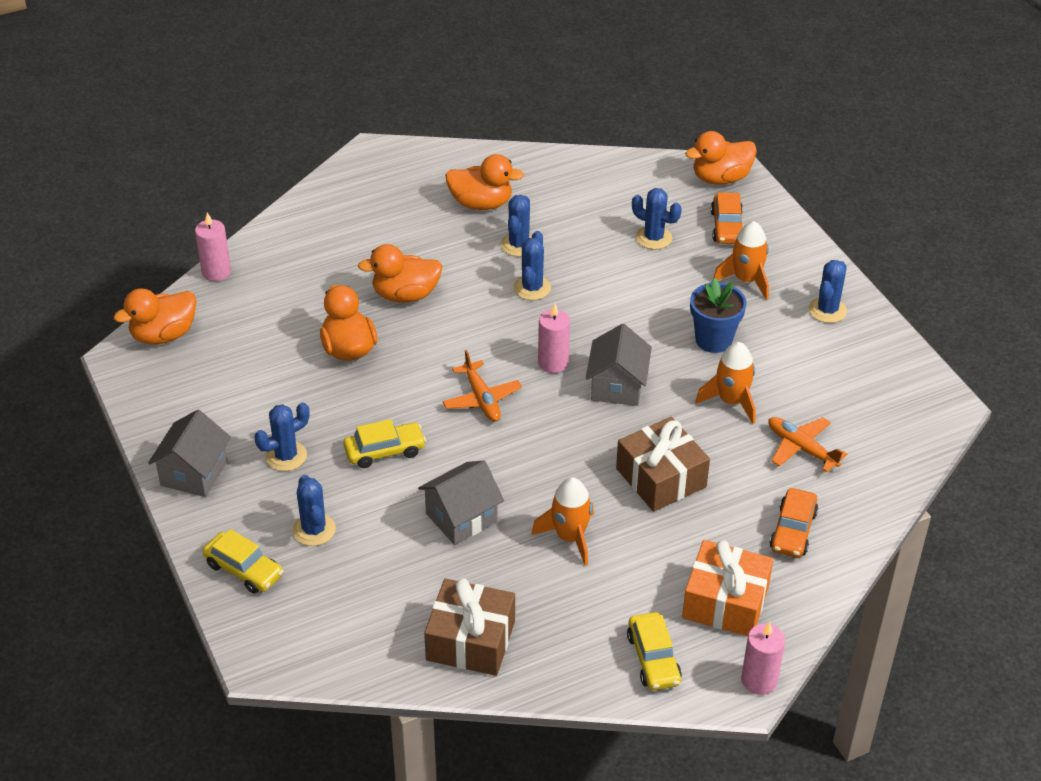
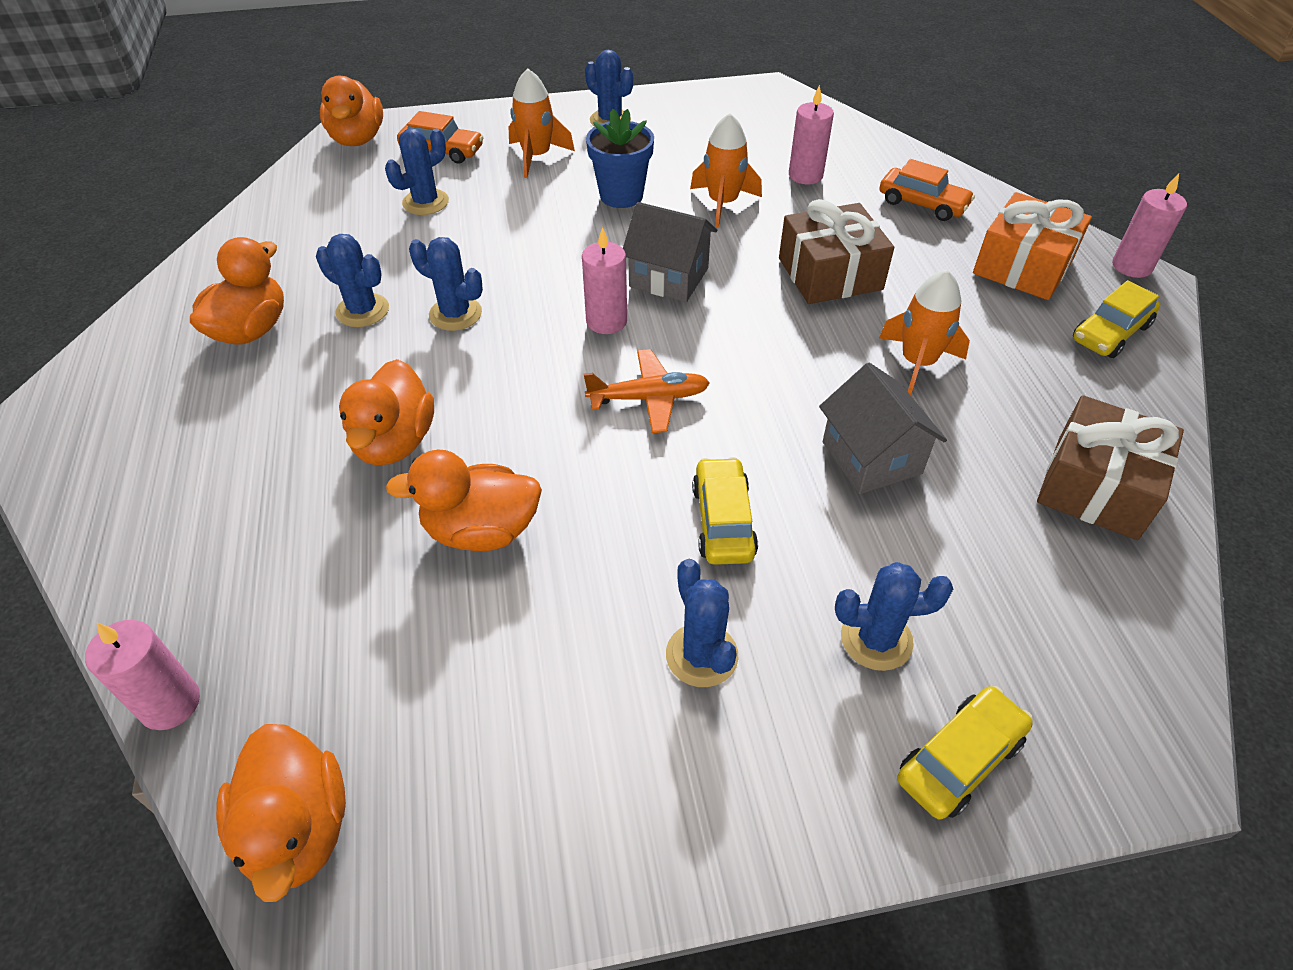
camera: 75 degrees left, 5 degrees up
(194, 473) = (709, 816): grey house -> none
(653, 659) = (1110, 333): yellow car -> yellow car turned 135 degrees clockwise
(801, 448) = (805, 175): orange plane -> pink candle

